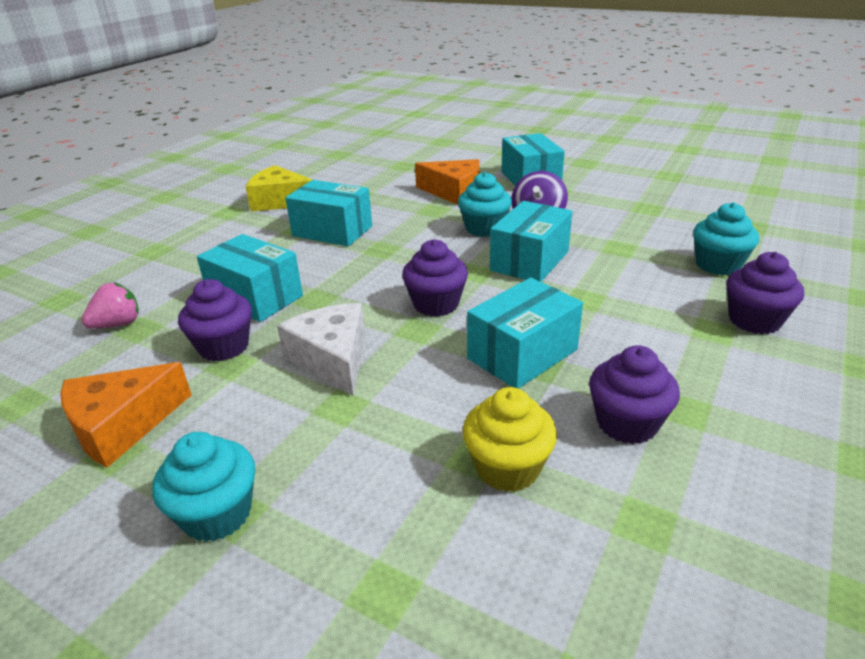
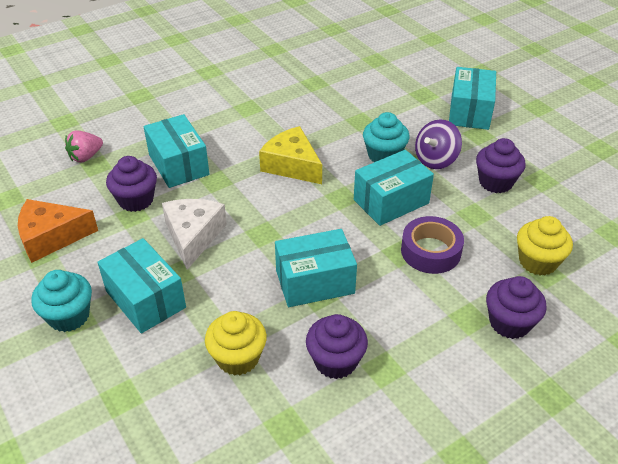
camera: 25 degrees right, 10 degrees up
(118, 324) = (86, 157): pink strawberry -> pink strawberry turned 150 degrees clockwise
(280, 201) = (252, 72): yellow cheese -> yellow cheese (292, 165)
(332, 231) = (269, 118): turquoise box -> turquoise box (145, 299)
(436, 304) = (291, 216): purple cupcake -> purple cupcake (495, 182)
(454, 192) = (392, 106): orange cheese -> none
(613, 288) = (430, 251): none -> purple tape
(718, 265) = (538, 262): turquoise cupcake -> yellow cupcake

